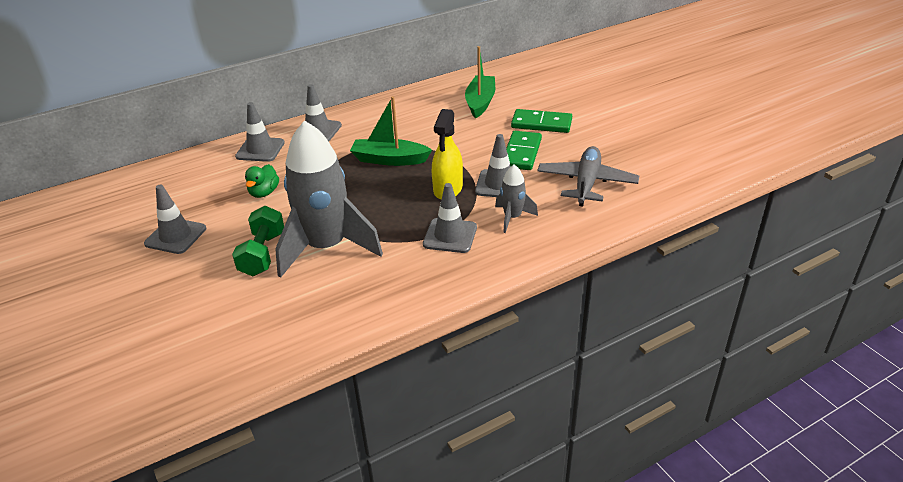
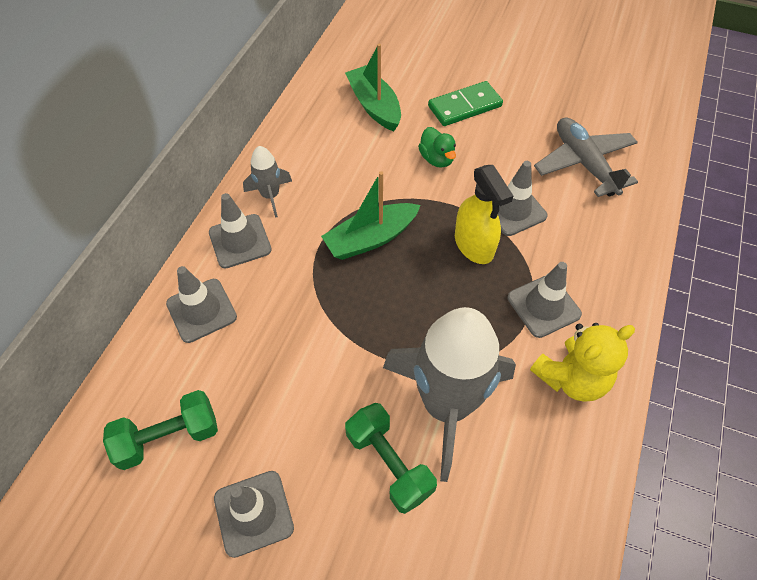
camera: 40 degrees left, 20 degrees up
(180, 189) = (168, 437): none -> green dumbbell
(264, 193) = (285, 373): green duck -> green duck (436, 159)
(417, 275) = (571, 378): none -> yellow teddy bear
(512, 218) = (571, 246): grey rocket -> grey rocket (270, 196)
(522, 153) = (489, 156): green domino -> none

